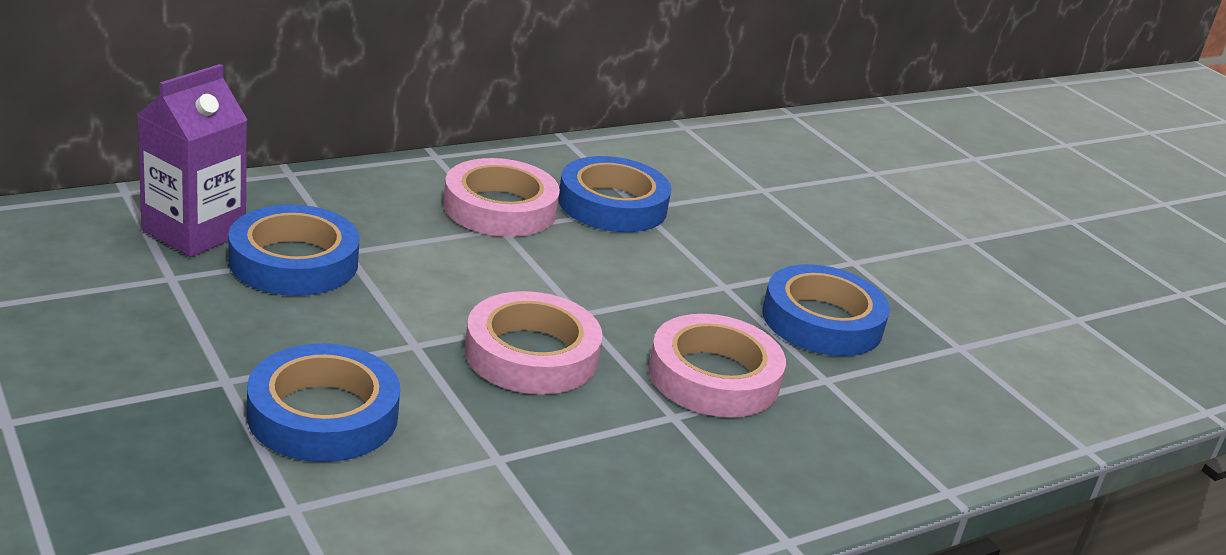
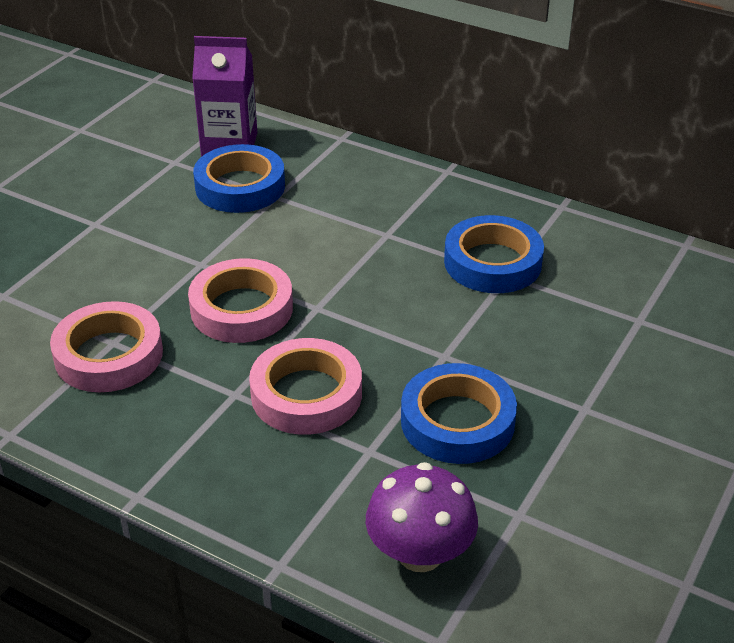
camera: 65 degrees right, 10 degrees up
(323, 414) = (94, 266): blue tape -> none
(500, 208) = (413, 222): pink tape -> pink tape (109, 355)
(977, 412) = (420, 553): none -> purple mushroom

